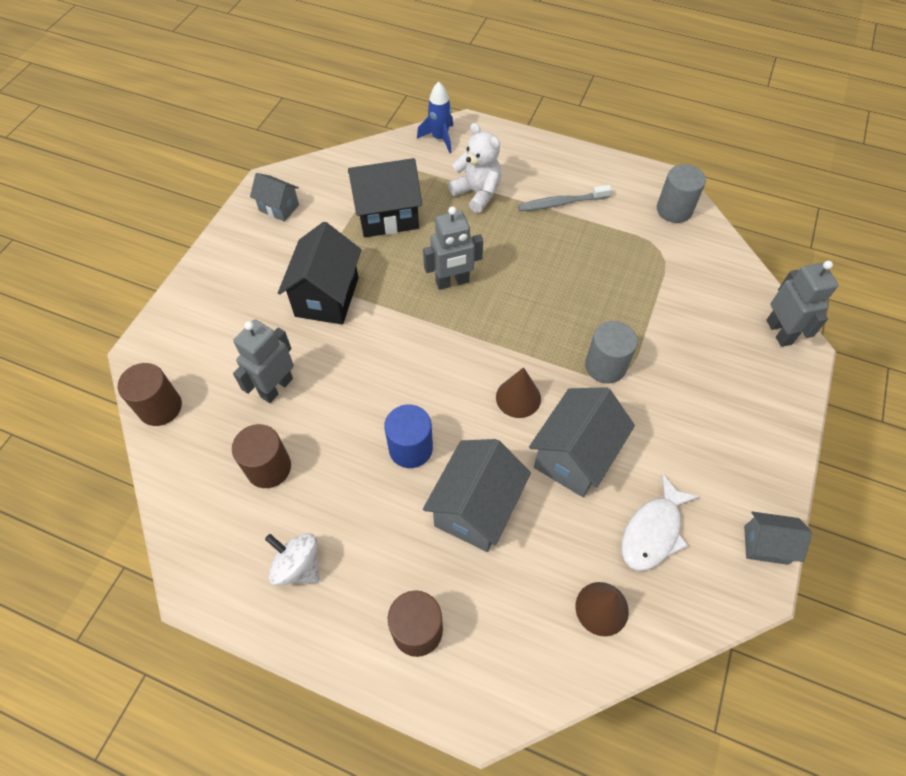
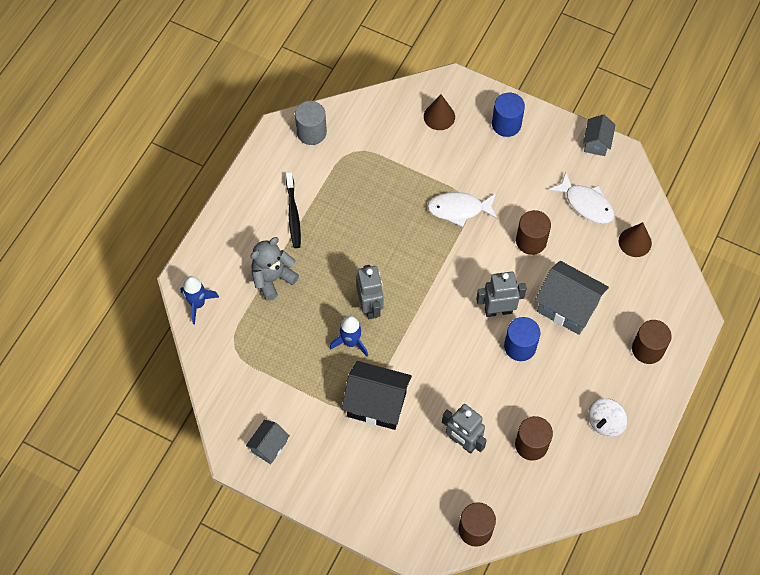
camera: 85 degrees left, 5 degrees up
(387, 216) = (291, 353): black house -> none
(405, 267) = (351, 342): none -> blue rocket
(477, 193) = (273, 278): white teddy bear -> grey teddy bear
(518, 398) = (482, 271): brown cone -> brown cone (439, 116)
(561, 203) = (293, 214): grey toothbrush -> black toothbrush
(574, 456) = (531, 241): grey house -> brown cylinder
(605, 366) = (459, 209): grey cylinder -> white fish
(756, 417) = (506, 124): none -> blue cylinder
(779, 332) = (438, 92): grey robot -> grey robot (498, 310)

